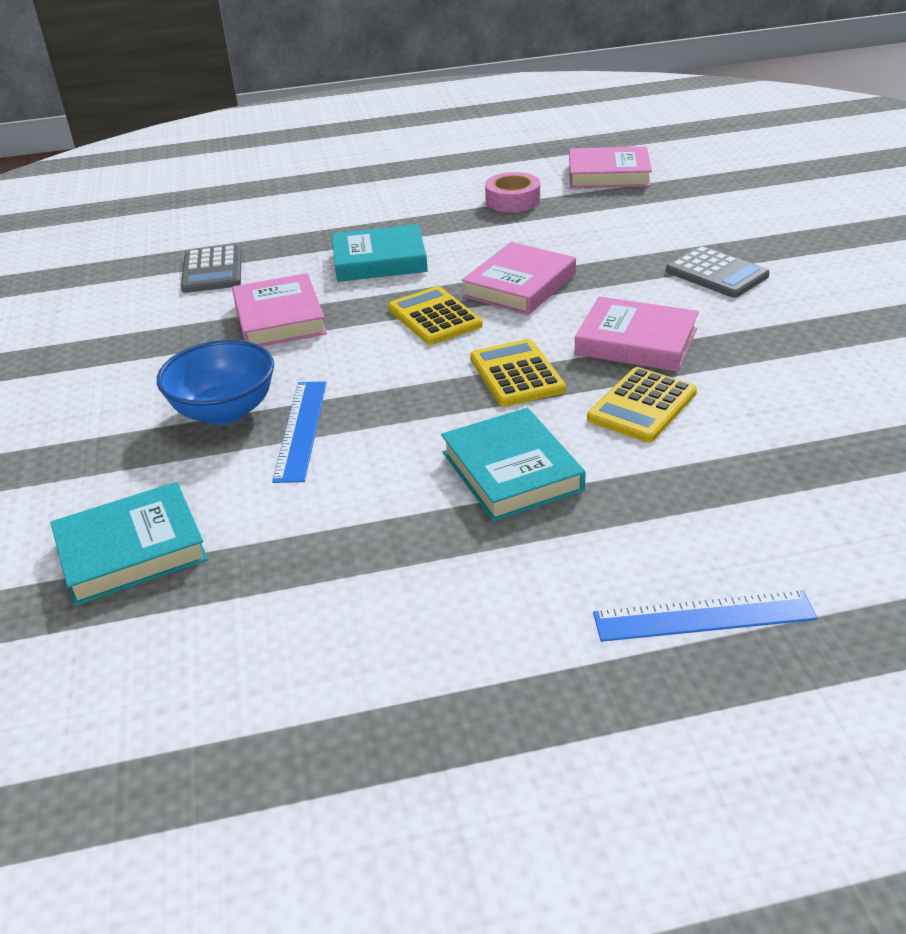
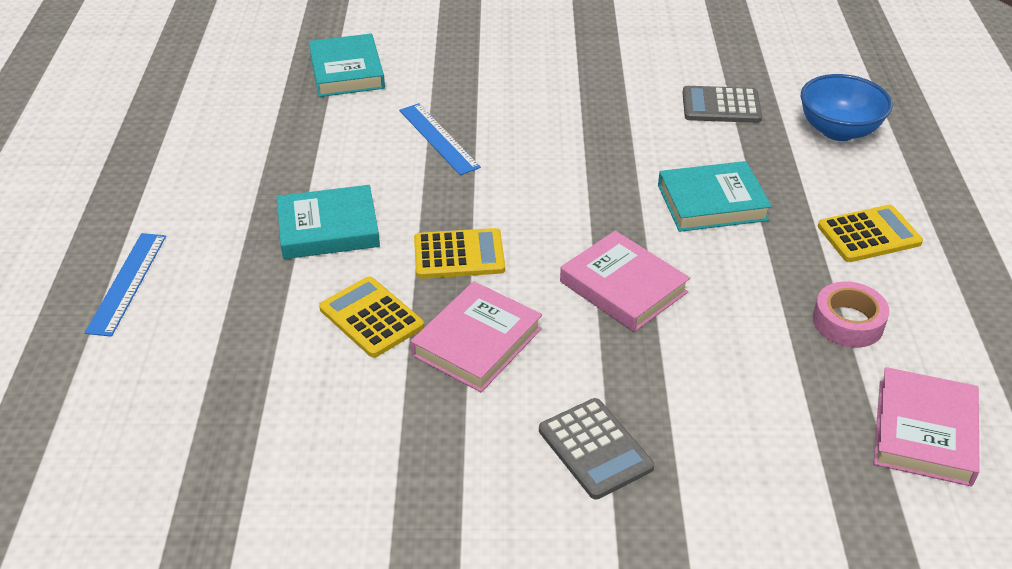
camera: 100 degrees right, 5 degrees up
(225, 411) = (481, 107): blue bowl -> blue bowl (838, 130)
(279, 318) = (615, 137): pink book -> none
(301, 430) = (438, 138): blue ruler -> blue ruler turned 45 degrees clockwise
(379, 260) = (712, 203): turquoise book -> turquoise book turned 75 degrees clockwise
(434, 317) = (580, 222): yellow calculator -> yellow calculator (869, 234)
(716, 273) = (595, 449): grey calculator -> grey calculator turned 90 degrees counterclockwise

